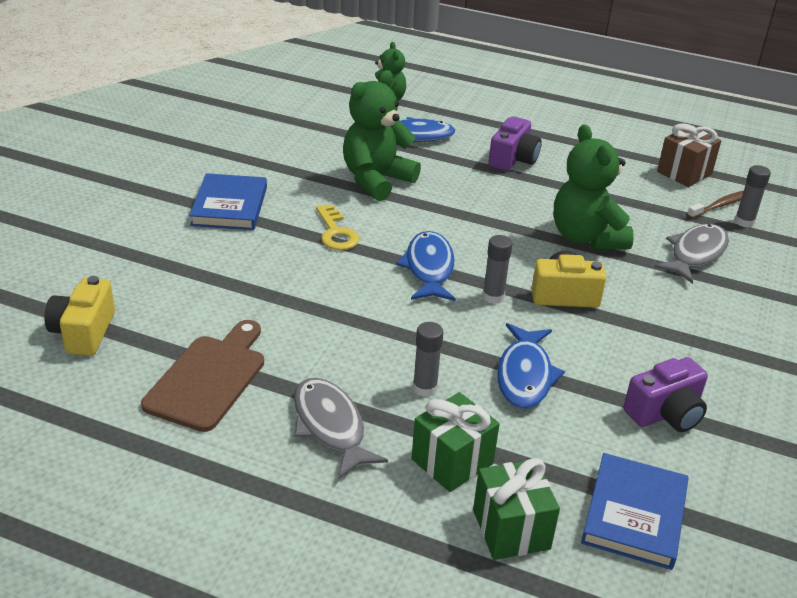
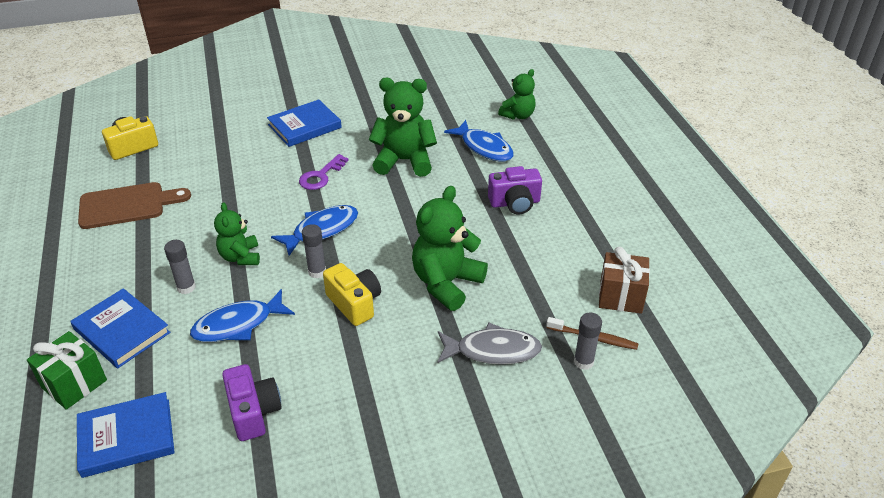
camera: 55 degrees right, 5 degrees up
(330, 426) = (118, 268): grey fish -> none
(336, 232) = (321, 176): yellow key -> purple key
(413, 333) = (240, 257): none -> green teddy bear
(452, 461) = (122, 331): green gift -> blue book
(665, 413) = (253, 412): purple camera -> purple camera turned 135 degrees counterclockwise

